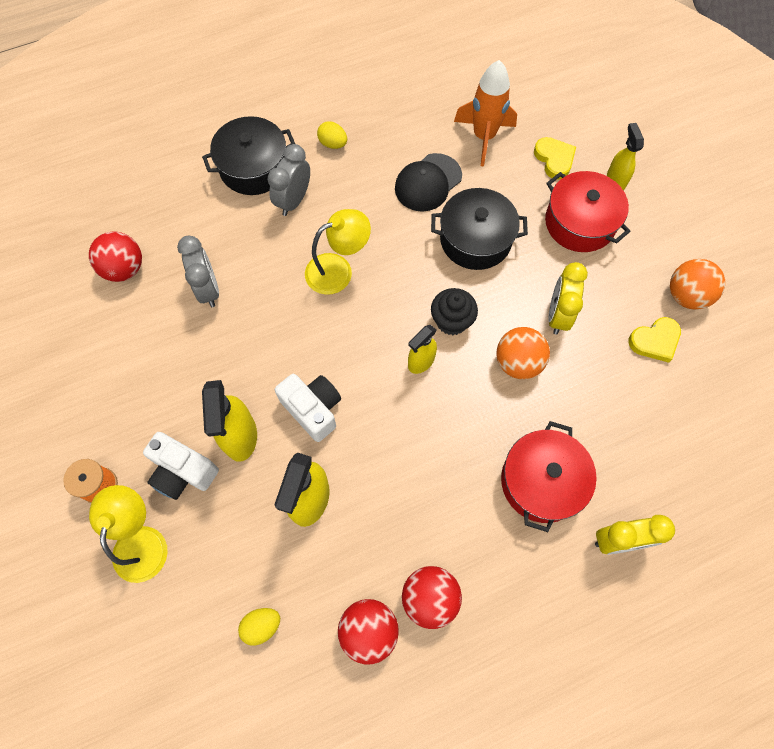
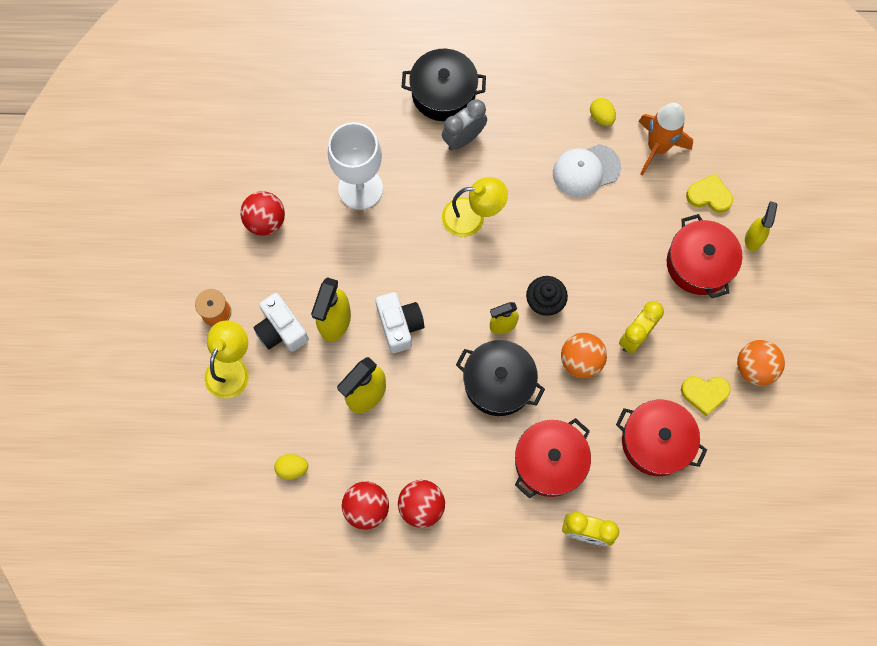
camera: 25 degrees right, 5 degrees up
(124, 269) = (301, 141): red ball -> red ball (265, 221)
(208, 289) = (360, 188): grey clock -> white goblet
(333, 144) = (521, 99): yellow egg -> yellow egg (601, 117)
(428, 183) = (586, 170): black cap -> white cap
(475, 239) = (600, 240): black pot -> black pot (498, 382)
(554, 159) = (709, 196): yellow heart -> yellow heart turned 75 degrees counterclockwise
(636, 410) = (656, 441): none -> red pot

